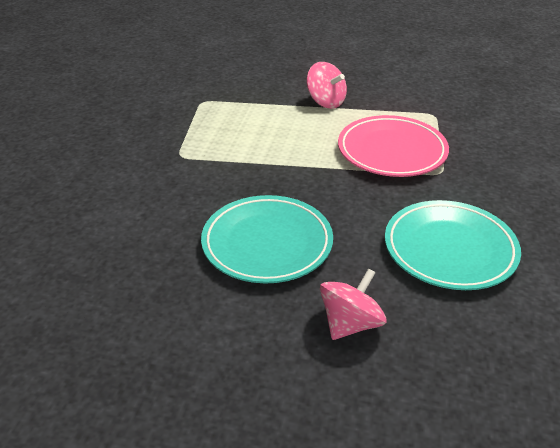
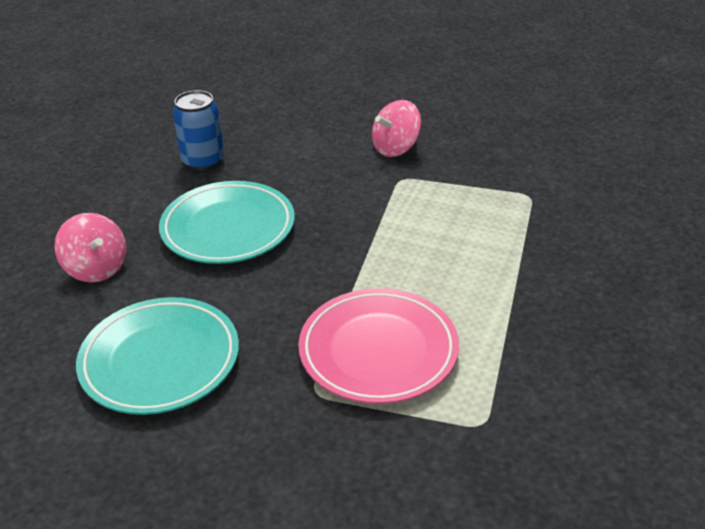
camera: 100 degrees right, 0 degrees up
(145, 285) = (203, 161): none -> blue can
(325, 102) = (526, 304): pink spinning top -> pink spinning top (396, 148)

